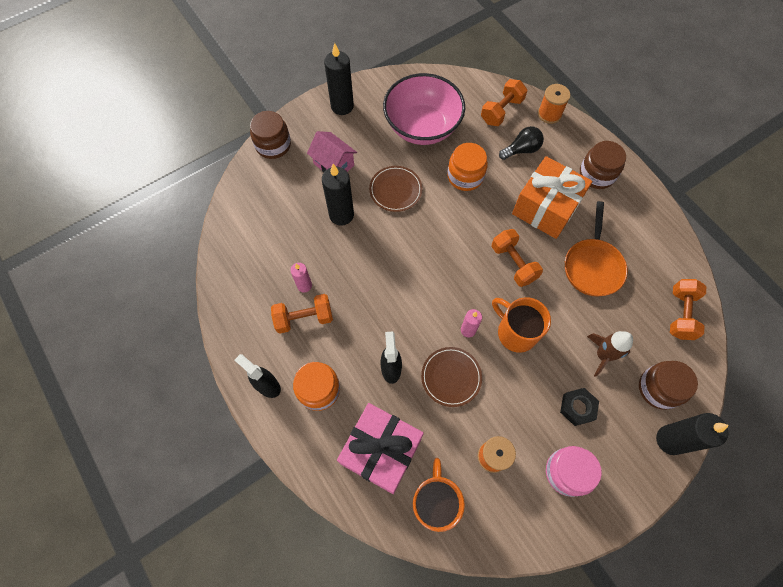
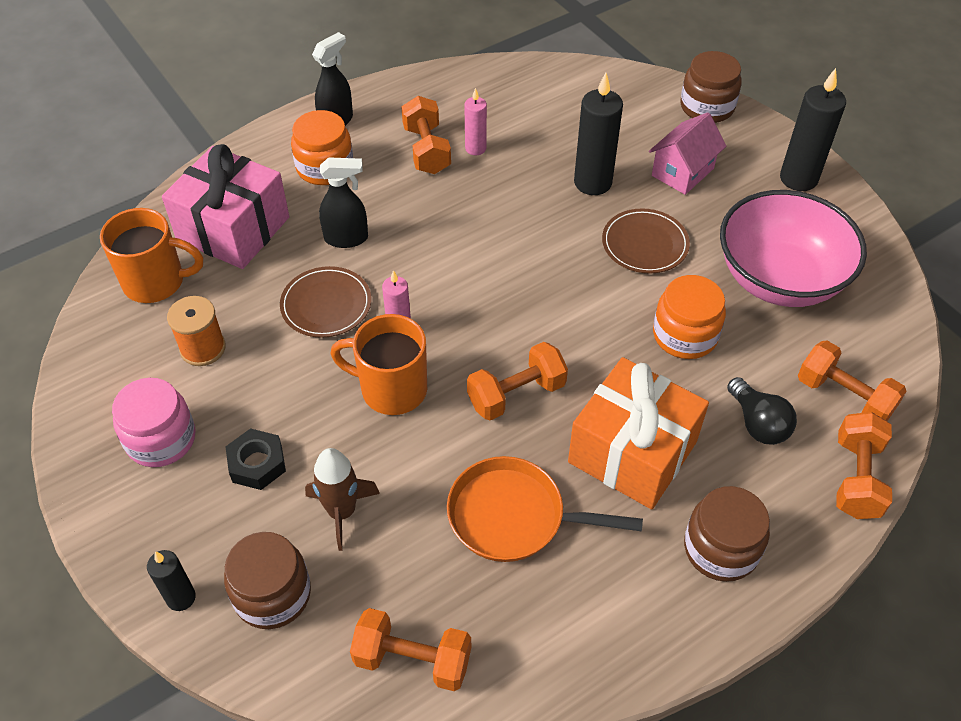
camera: 90 degrees right, 15 degrees down
(515, 332) = (391, 389): orange mug -> orange mug turned 120 degrees counterclockwise
(549, 114) = (856, 478): orange spool -> orange dumbbell
(670, 440) = (181, 598): black candle -> black candle, size x0.57

